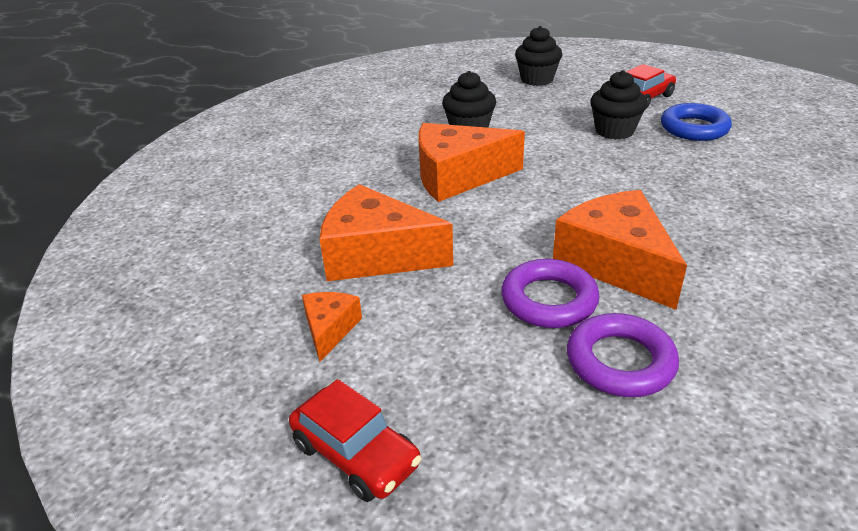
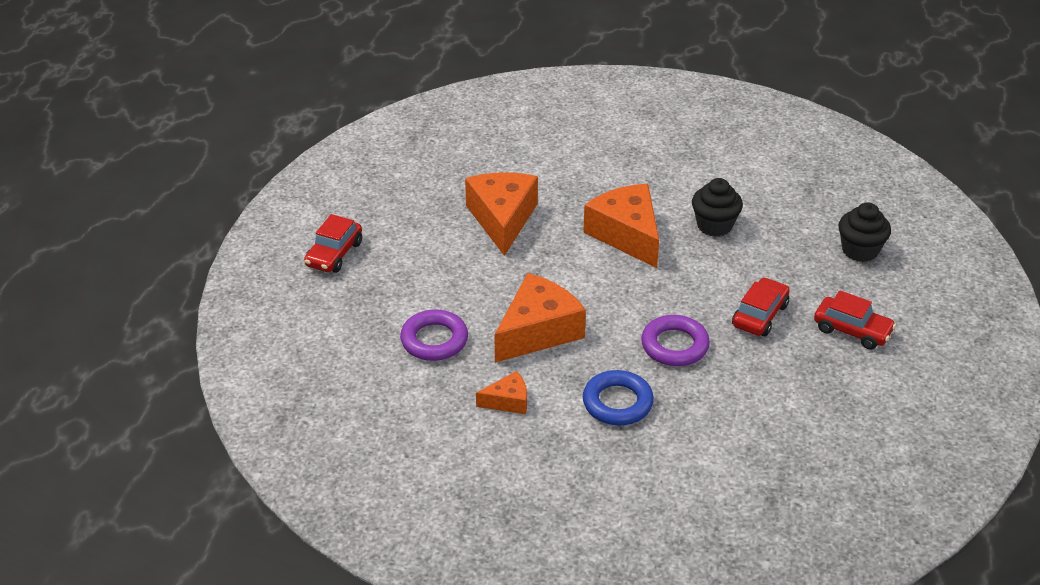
camera: 70 degrees right, 5 degrees up
(330, 329) = (421, 220): orange cheese -> orange cheese (508, 401)
(549, 300) = (483, 304): purple ring -> purple ring (674, 345)
(614, 131) = (760, 315): black cupcake -> red car
(694, 128) = (795, 368): blue ring -> blue ring (617, 403)

